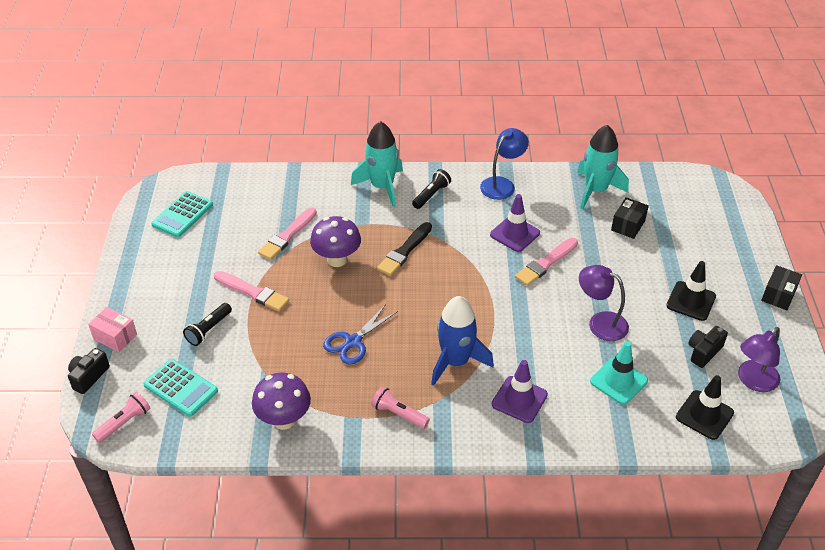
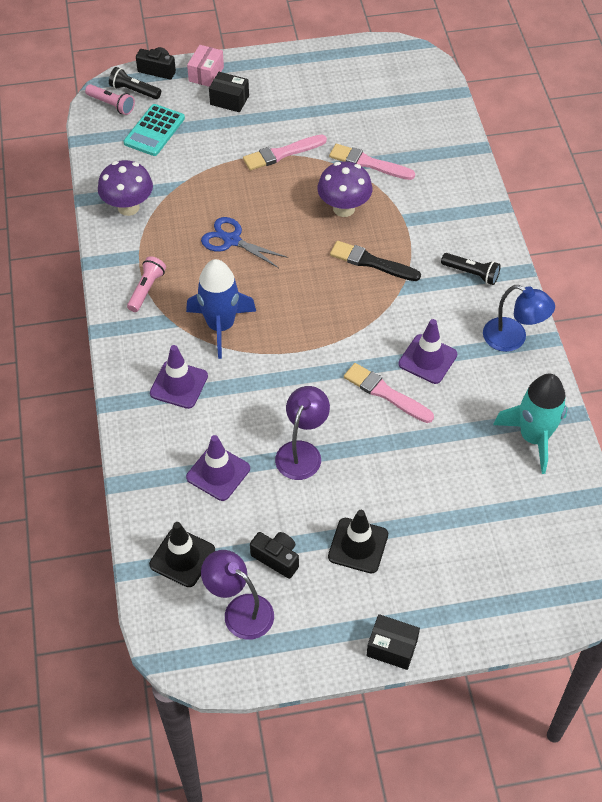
camera: 80 degrees right, 10 degrees up
(182, 215) = (377, 79): turquoise calculator -> none
(209, 329) = (227, 133): black flashlight -> black flashlight (134, 91)
(253, 292) = (282, 153): pink brush -> pink brush turned 45 degrees clockwise
(382, 187) = (471, 227): turquoise rocket -> none
(618, 381) = (218, 473): turquoise traffic cone -> purple traffic cone
(628, 225) = (477, 475): black box -> black box (229, 100)

